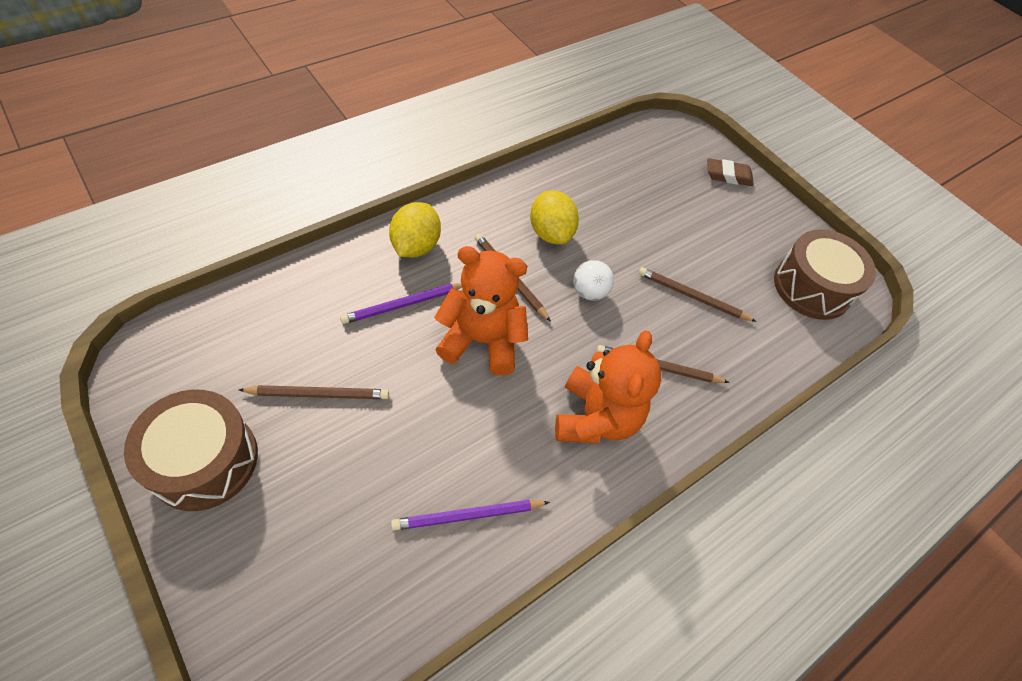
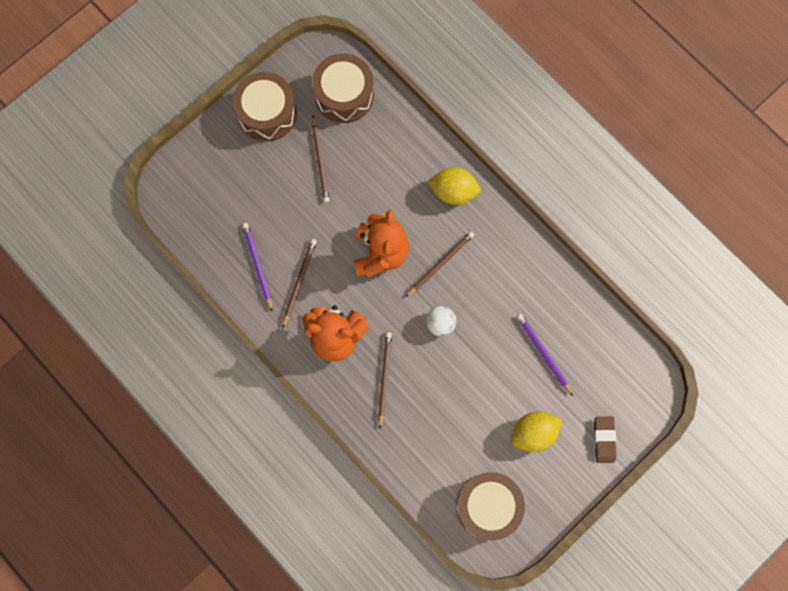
camera: 90 degrees right, 20 degrees up
(224, 344) = (344, 95): none -> brown drum
(403, 305) = (398, 195): purple pencil -> purple pencil (543, 353)
(550, 233) = (492, 288): yellow lemon -> yellow lemon (533, 433)
(692, 296) = (454, 404): brown pencil -> brown pencil (299, 281)

